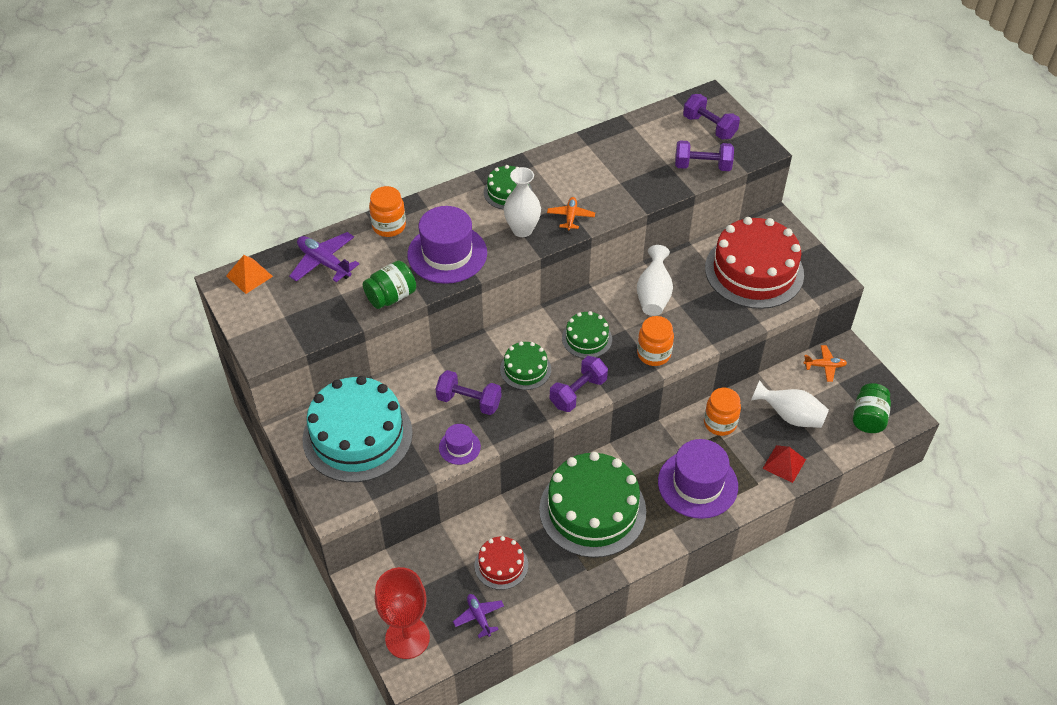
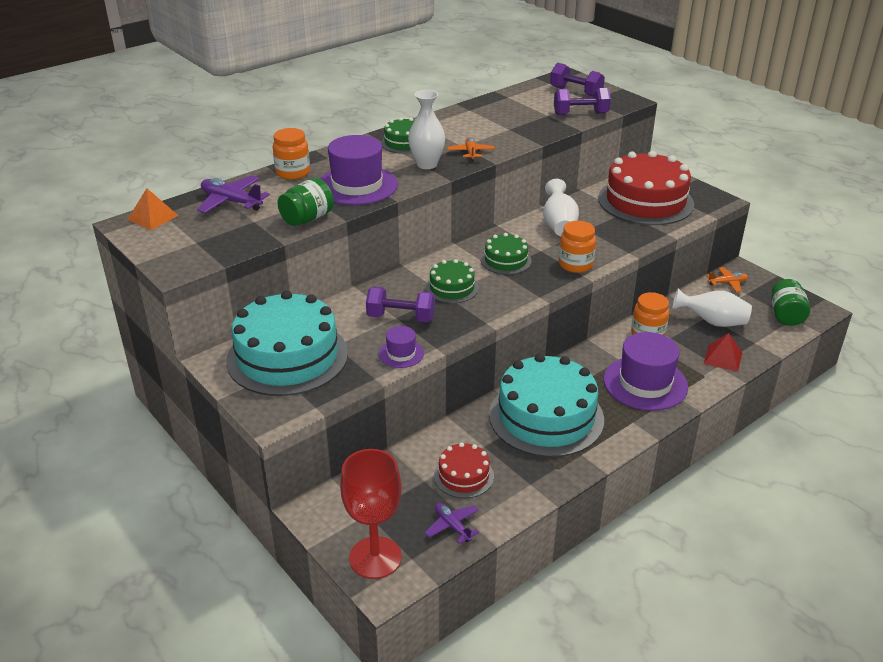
camera: 10 degrees left, 15 degrees down
(578, 392) = (511, 299): purple dumbbell -> none
(592, 510) = (546, 417): green cake -> turquoise cake

